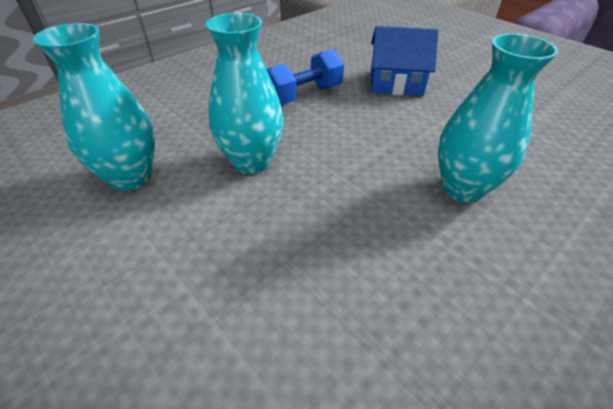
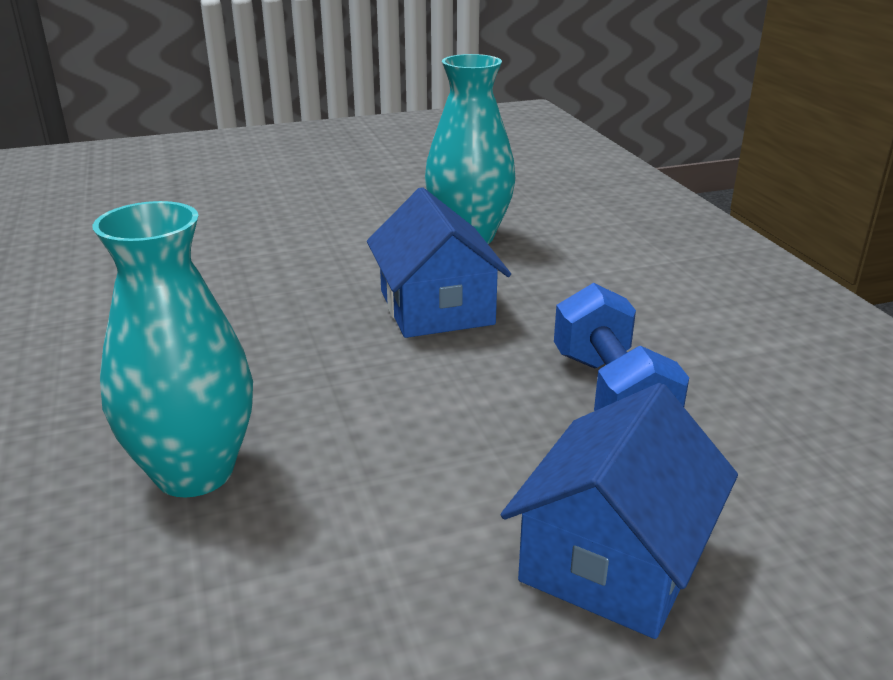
camera: 115 degrees right, 15 degrees down
(251, 161) = (436, 307): turquoise vase -> blue house

